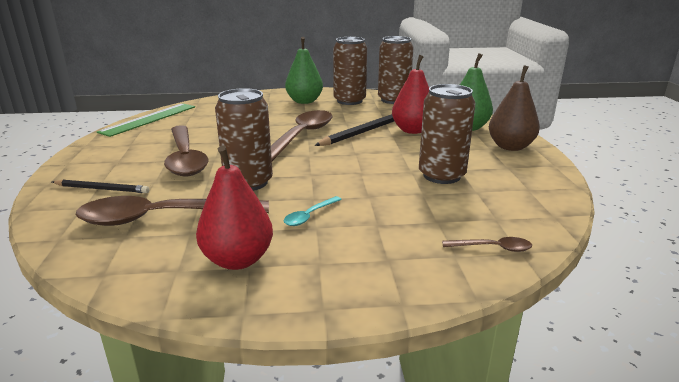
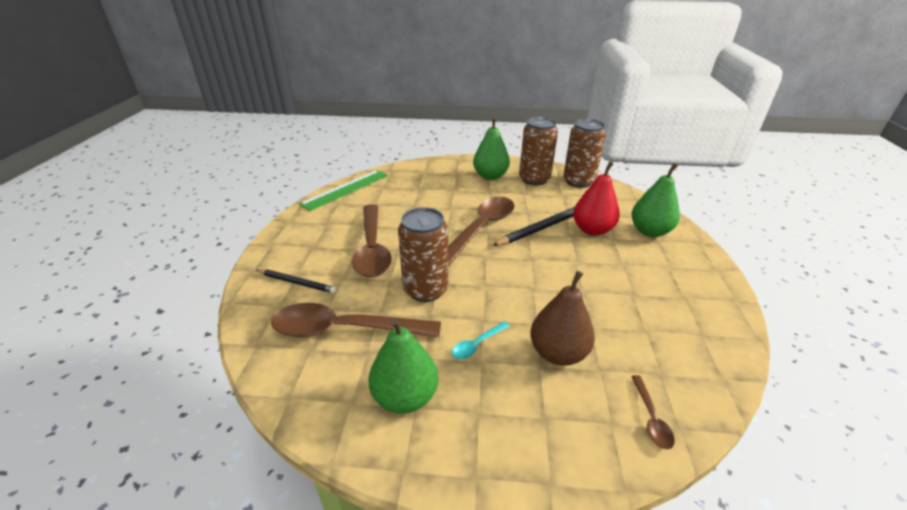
camera: 10 degrees right, 10 degrees up
(238, 260) = (405, 396): red pear -> green pear
(441, 175) = (613, 302): brown can -> none
(492, 248) = (651, 418): brown spoon -> brown spoon turned 75 degrees clockwise
(510, 147) = (691, 266): brown pear -> brown pear (558, 353)

